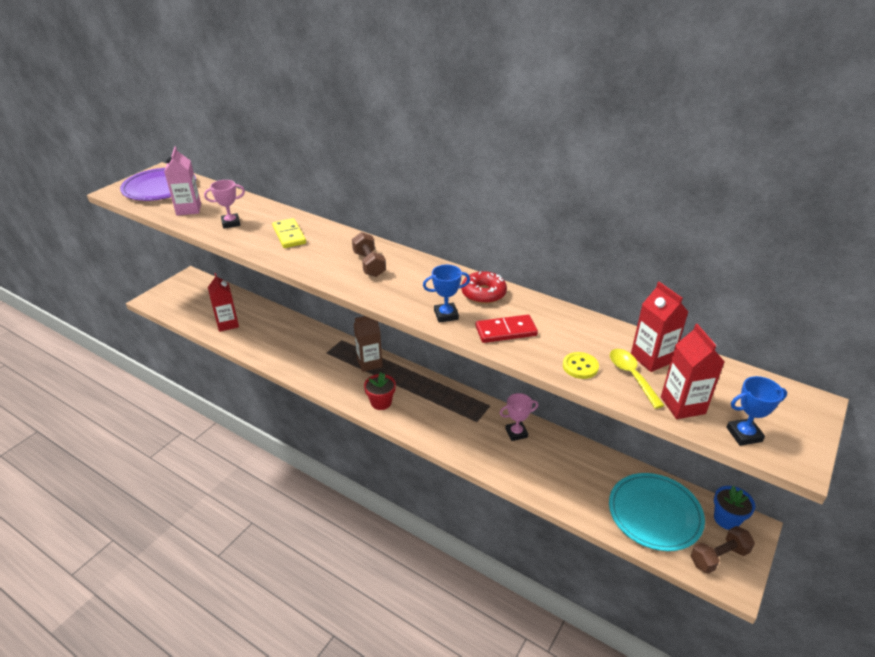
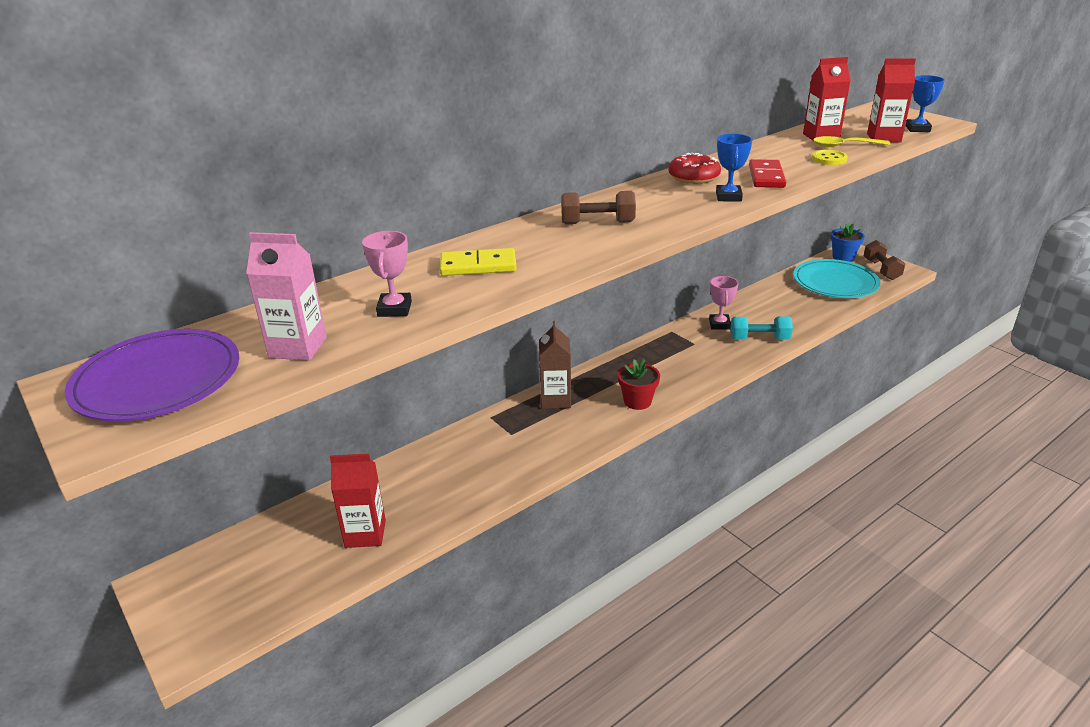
camera: 70 degrees left, 5 degrees down
(504, 462) = (759, 339): none -> turquoise dumbbell

